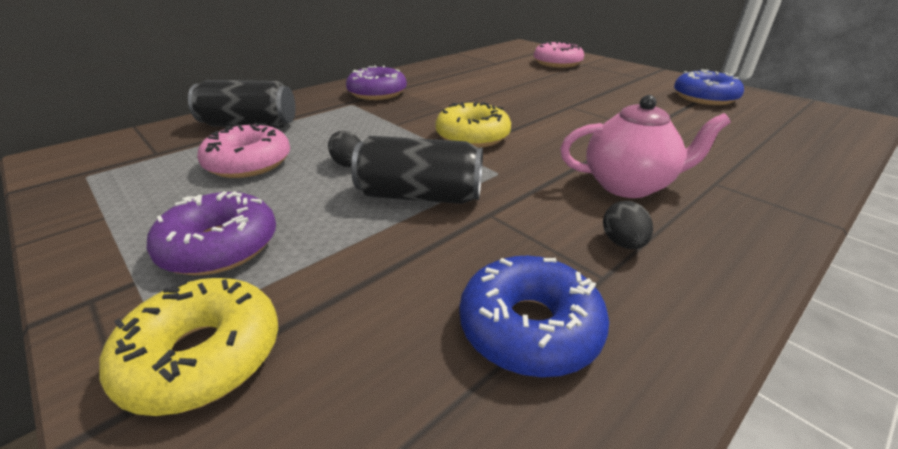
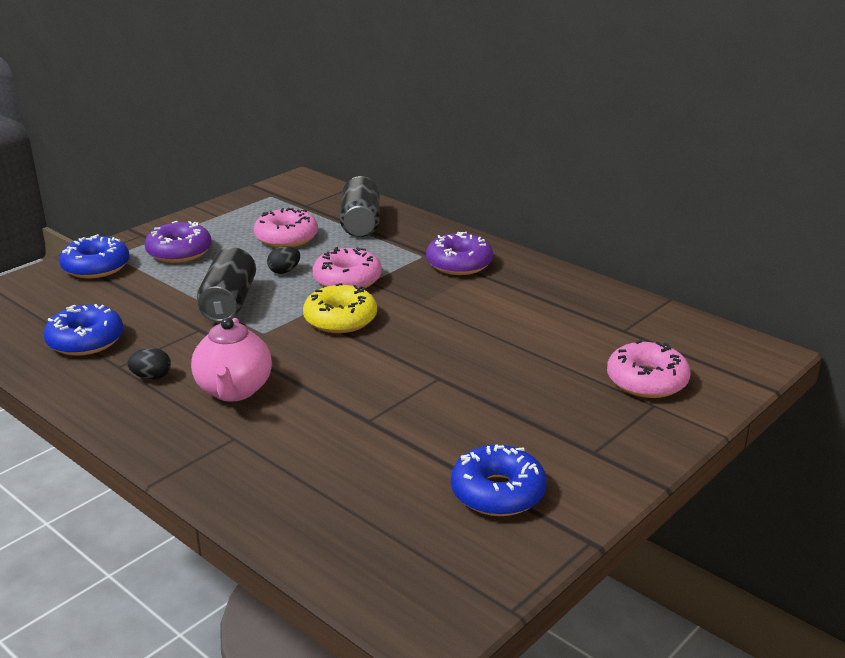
camera: 85 degrees right, 5 degrees down
(203, 356) = (96, 267): yellow donut -> blue donut
(387, 132) = (347, 280): none -> pink donut

